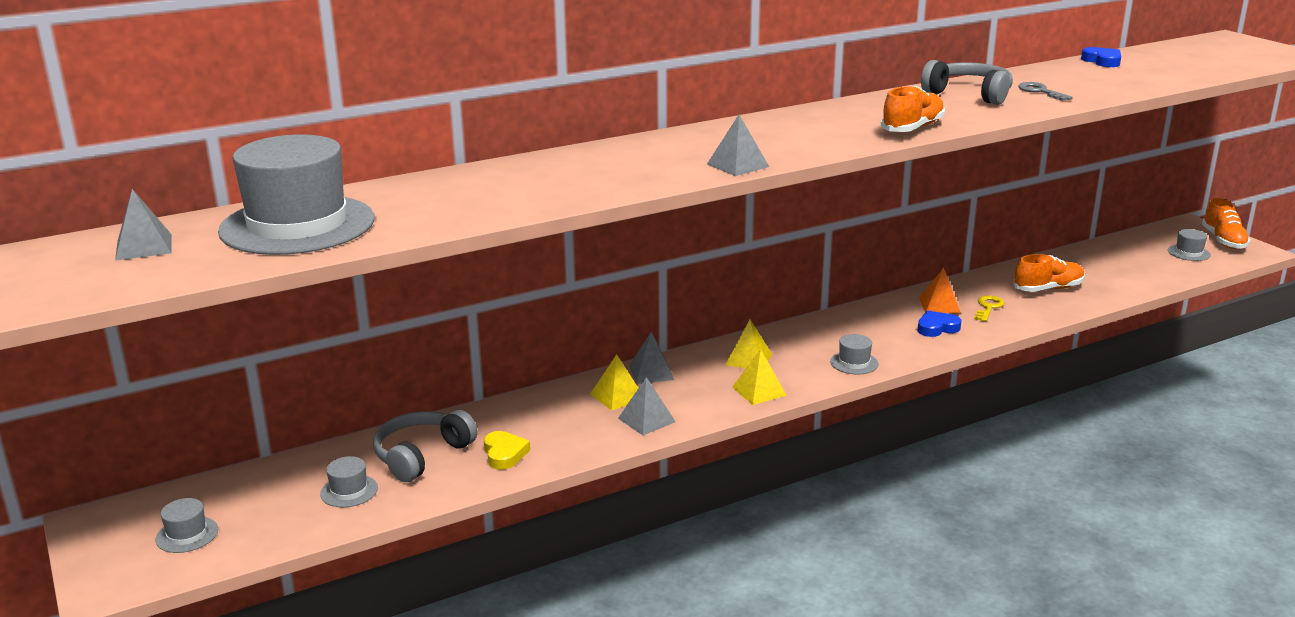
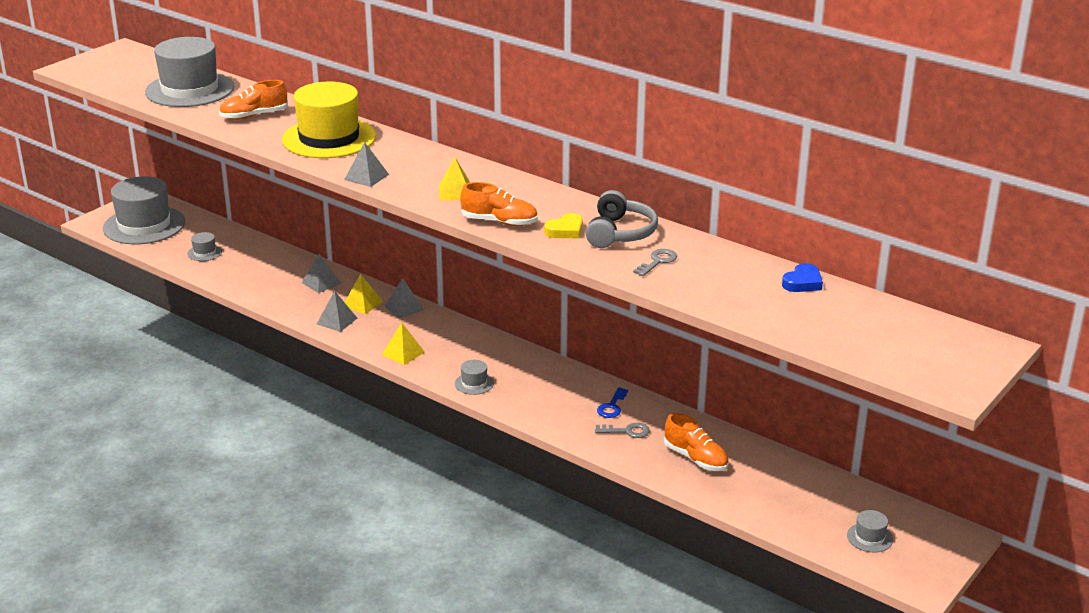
camera: 65 degrees right, 5 degrees up
(144, 247) = (143, 67): grey pyramid -> grey pyramid (321, 283)
(187, 535) = (144, 225): grey hat -> grey hat, size x2.44
(422, 455) = (252, 262): grey headphones -> none
(504, 454) = (268, 285): yellow heart -> yellow heart (565, 230)
(594, 169) = (329, 138): none -> yellow hat
(748, 359) = (449, 340): yellow pyramid -> yellow pyramid (455, 192)
(937, 328) = (565, 411): blue heart -> none
(939, 305) = (612, 406): orange pyramid -> blue key
(988, 307) = (627, 431): yellow key -> grey key
(1223, 241) = (930, 560): orange shoe -> orange shoe (254, 116)

